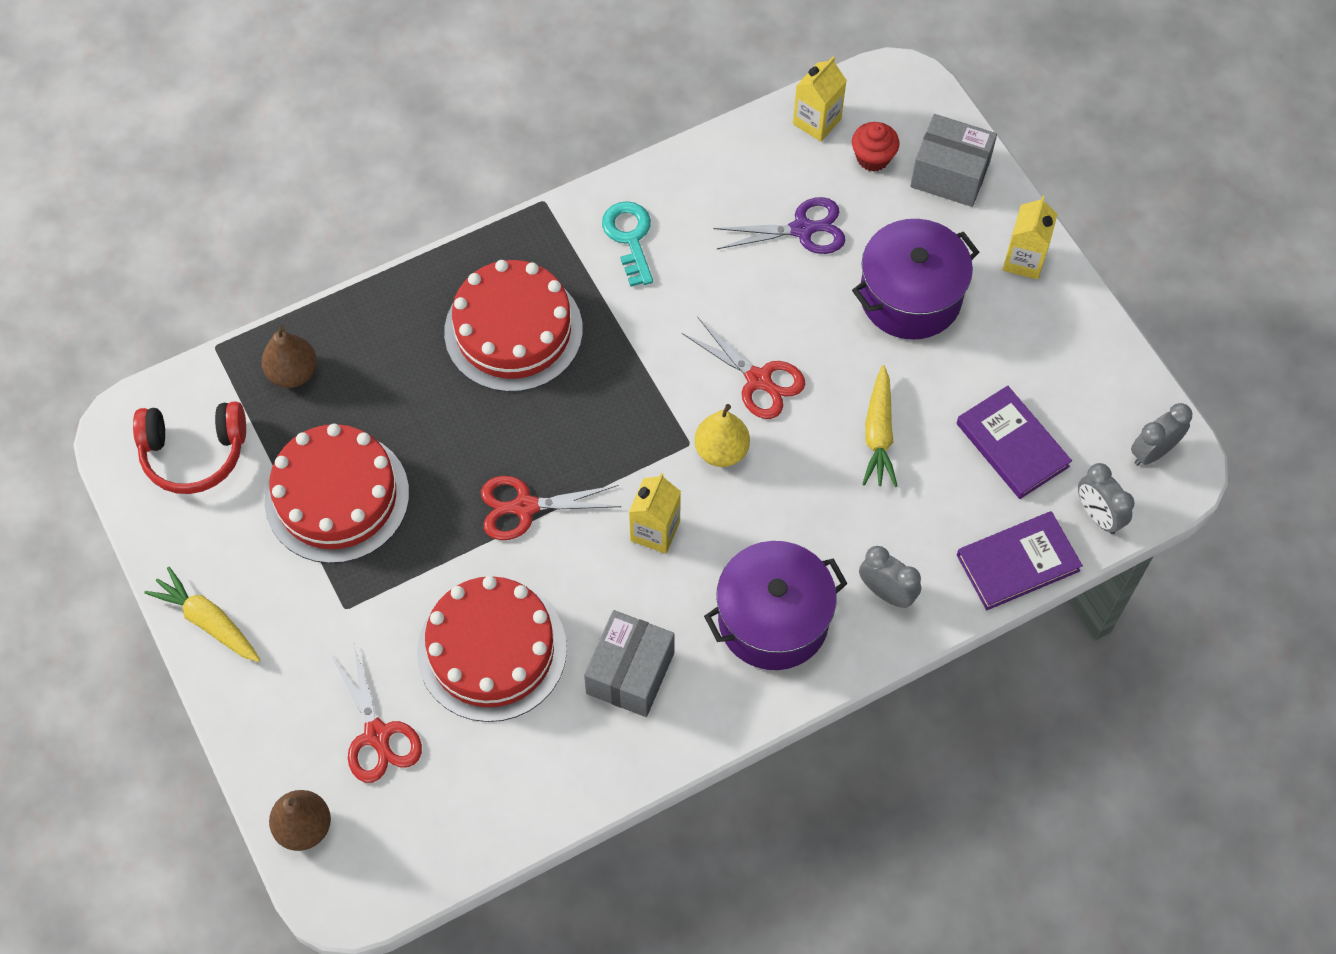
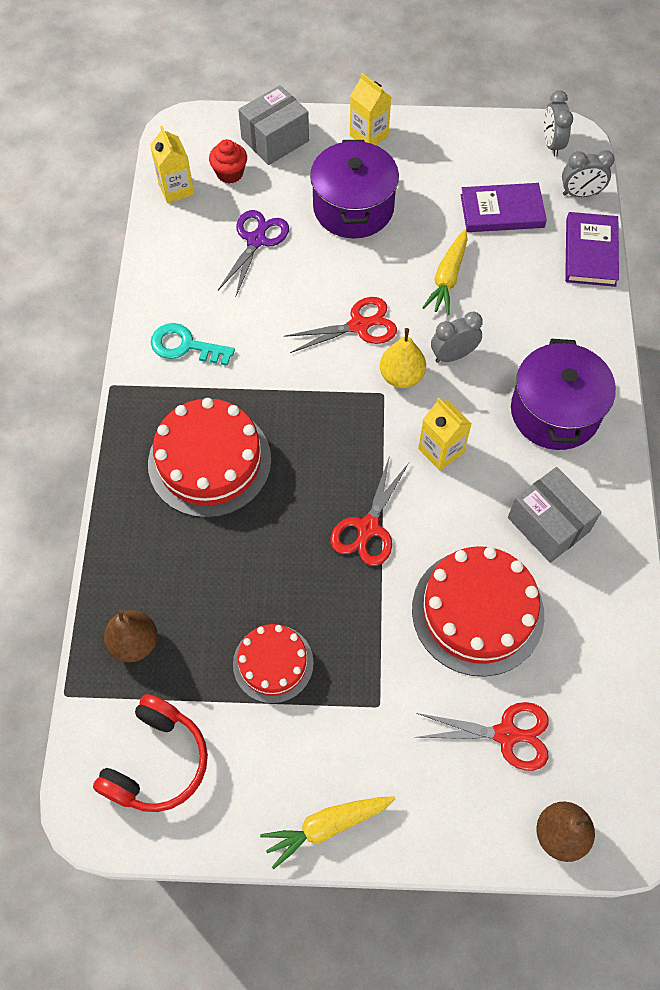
camera: 60 degrees left, 0 degrees up
(337, 497) = (273, 663): red cake -> red cake, size x0.60
(878, 434) = (447, 278): yellow carrot -> yellow carrot turned 75 degrees clockwise
(886, 592) = (571, 335): grey clock -> grey clock (453, 355)

